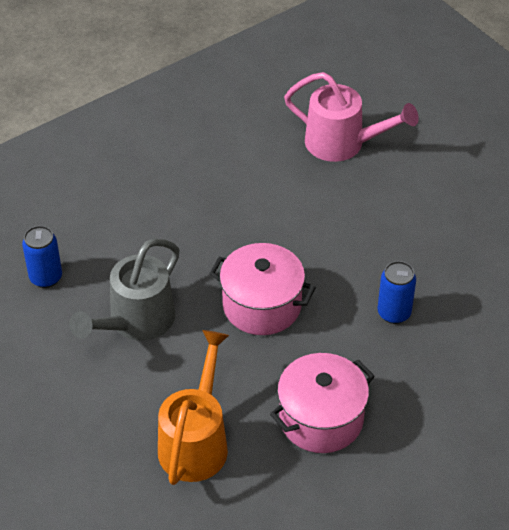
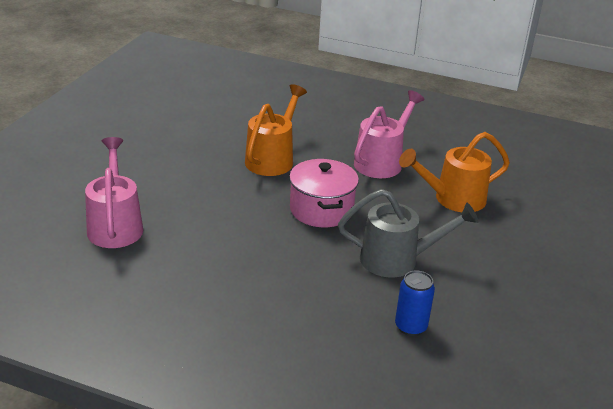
camera: 125 degrees left, 15 degrees down
(321, 419) = (382, 161): pink pot -> pink watering can
(394, 313) = (273, 158): blue can -> orange watering can

